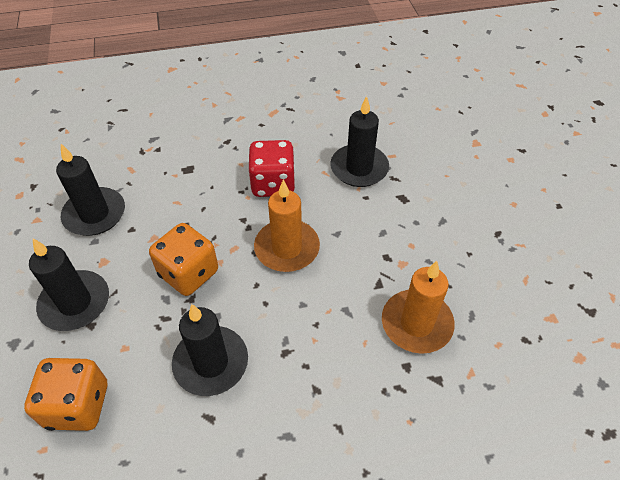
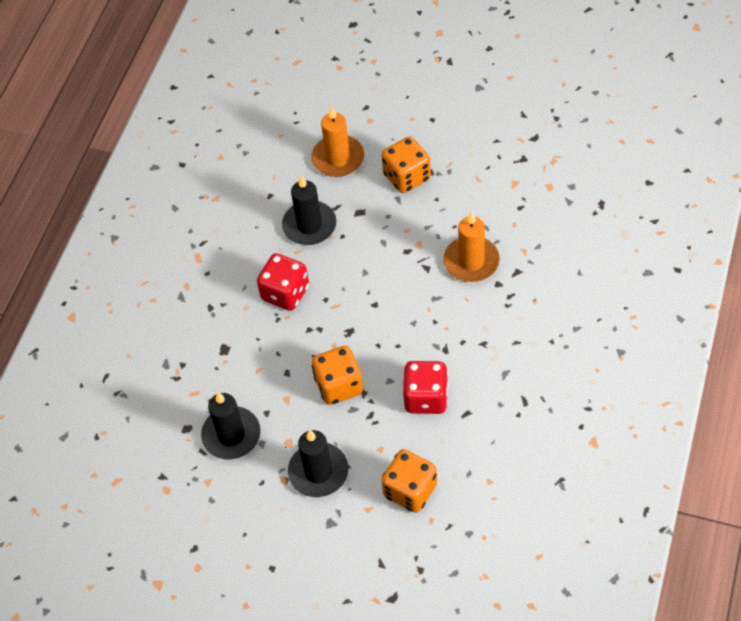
camera: 55 degrees left, 5 degrees up
(211, 363) = (426, 398): black candle -> red dice
(287, 248) = (357, 311): orange candle -> orange candle (338, 158)
(473, 216) = (407, 177): none -> orange dice

